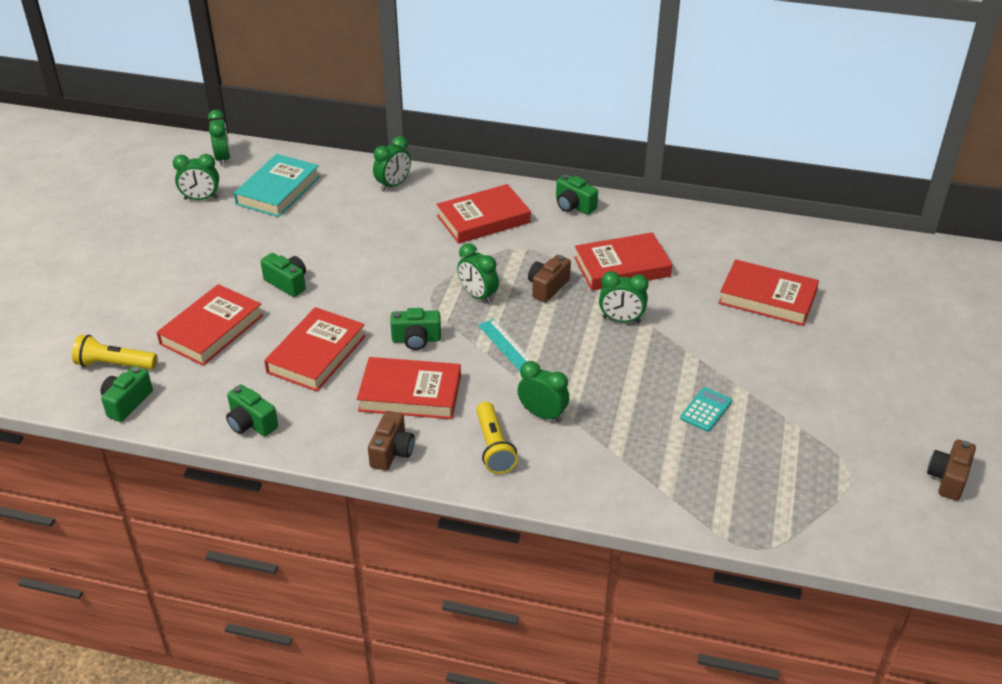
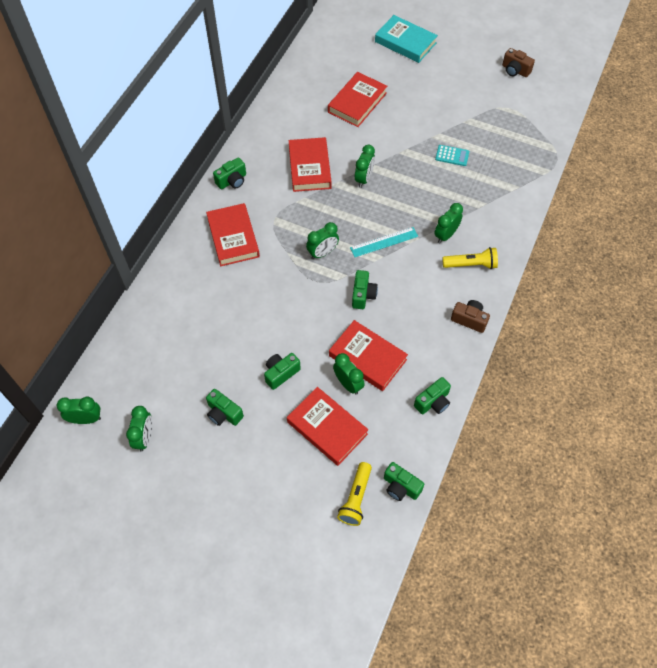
camera: 80 degrees left, 20 degrees up
(231, 247) = (223, 413): none -> green camera
(278, 190) = (151, 375): turquoise book -> turquoise book (405, 42)
(393, 185) = (169, 291): green clock -> green clock (348, 384)
(410, 393) = (416, 304): red book -> none
(547, 287) = (322, 212): brown camera -> none
(706, 410) = (452, 155): turquoise calculator -> turquoise calculator turned 150 degrees clockwise

